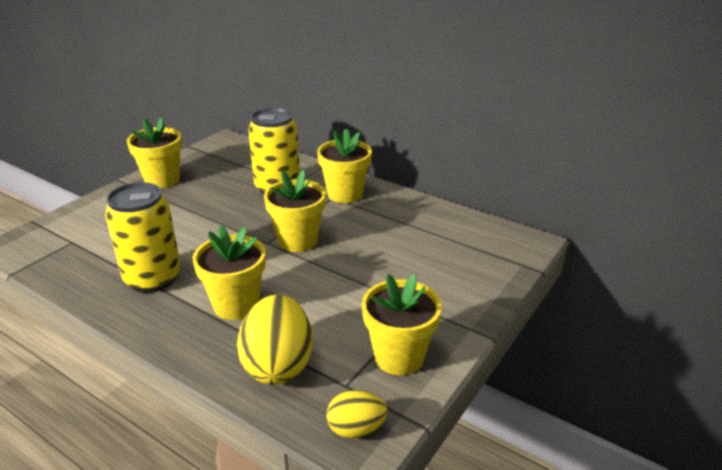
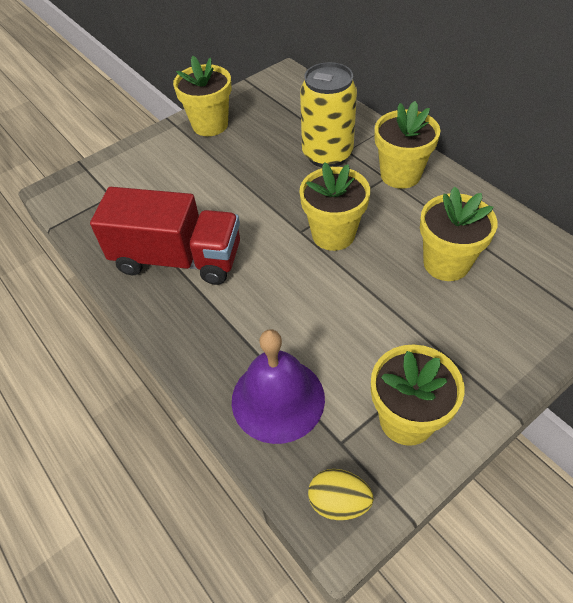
camera: 20 degrees right, 20 degrees up
(153, 278) = (178, 259): yellow can -> red truck
(236, 305) = (252, 310): yellow flower pot -> yellow flower pot (446, 263)
(278, 364) = (278, 399): yellow egg -> purple bell

